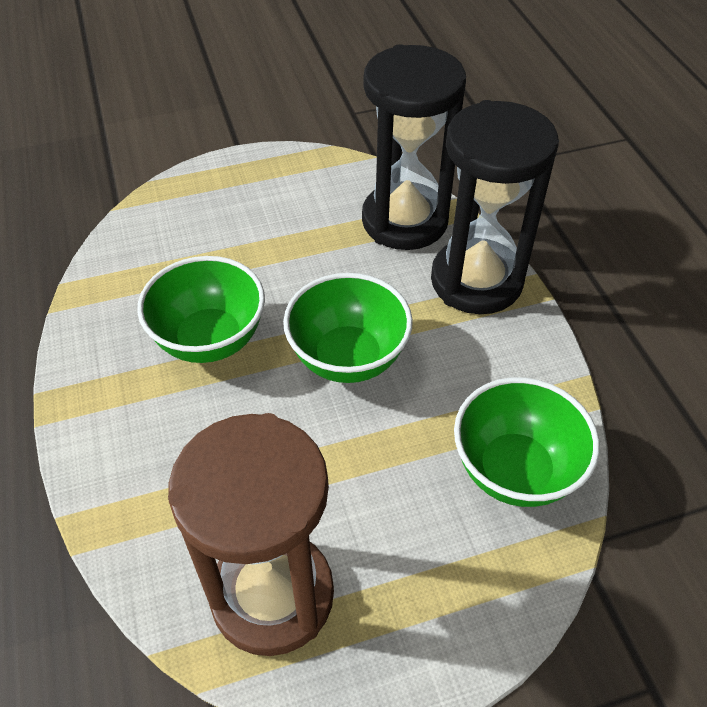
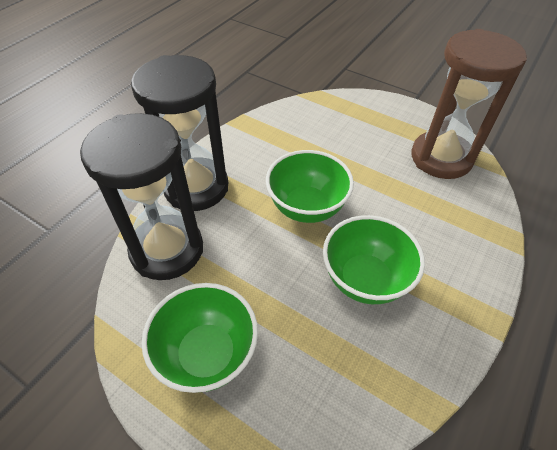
camera: 130 degrees left, 0 degrees up
(515, 470) = (303, 122): green bowl -> green bowl (207, 354)

